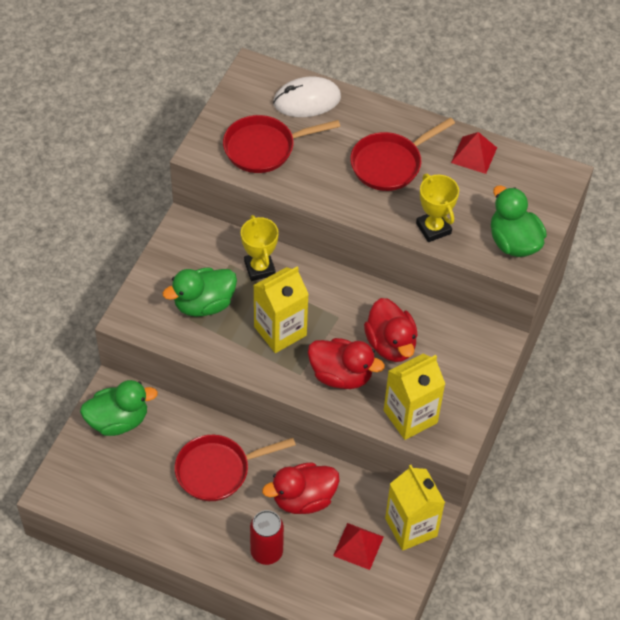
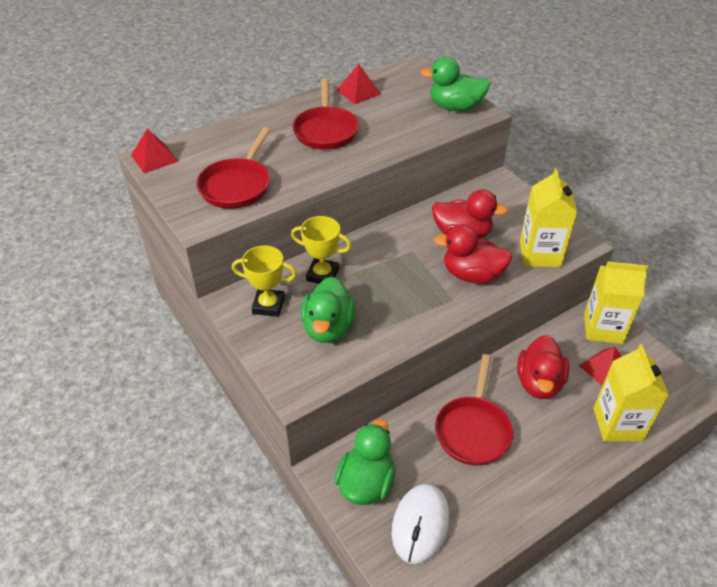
camera: 55 degrees left, 10 degrees down
(255, 73) = (154, 158): none -> red pyramid
(266, 552) = (580, 435): red can -> none
(280, 331) = (398, 291): yellow carton -> yellow carton (618, 424)
(307, 100) = (216, 144): white mouse -> white mouse (420, 524)
(341, 375) = (472, 275): red duck -> red duck turned 135 degrees counterclockwise
(433, 228) = (409, 135): yellow trophy -> yellow trophy (268, 305)

